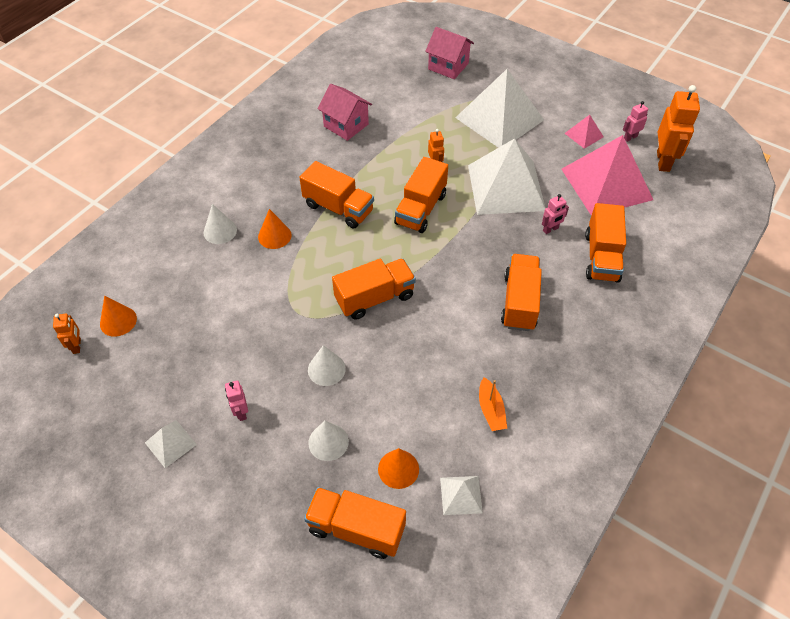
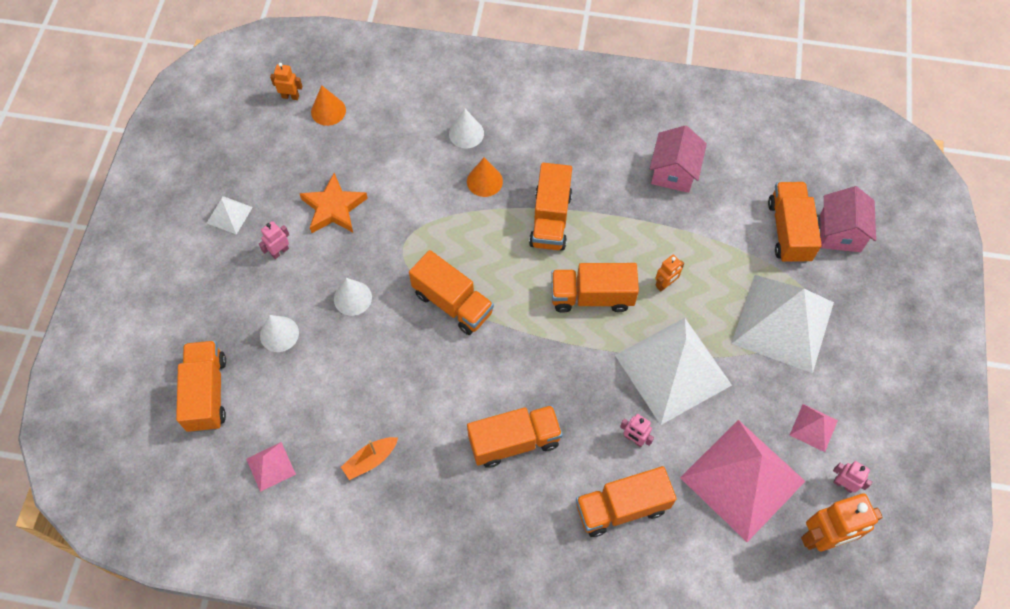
camera: 65 degrees right, 10 degrees up
(77, 346) = (290, 96): orange robot -> orange robot turned 135 degrees counterclockwise
(224, 352) = (334, 208): none -> orange star
(398, 469) = (276, 403): orange cone -> none
(432, 88) = (789, 231): none -> orange truck
(461, 495) = (270, 466): white pyramid -> pink pyramid

